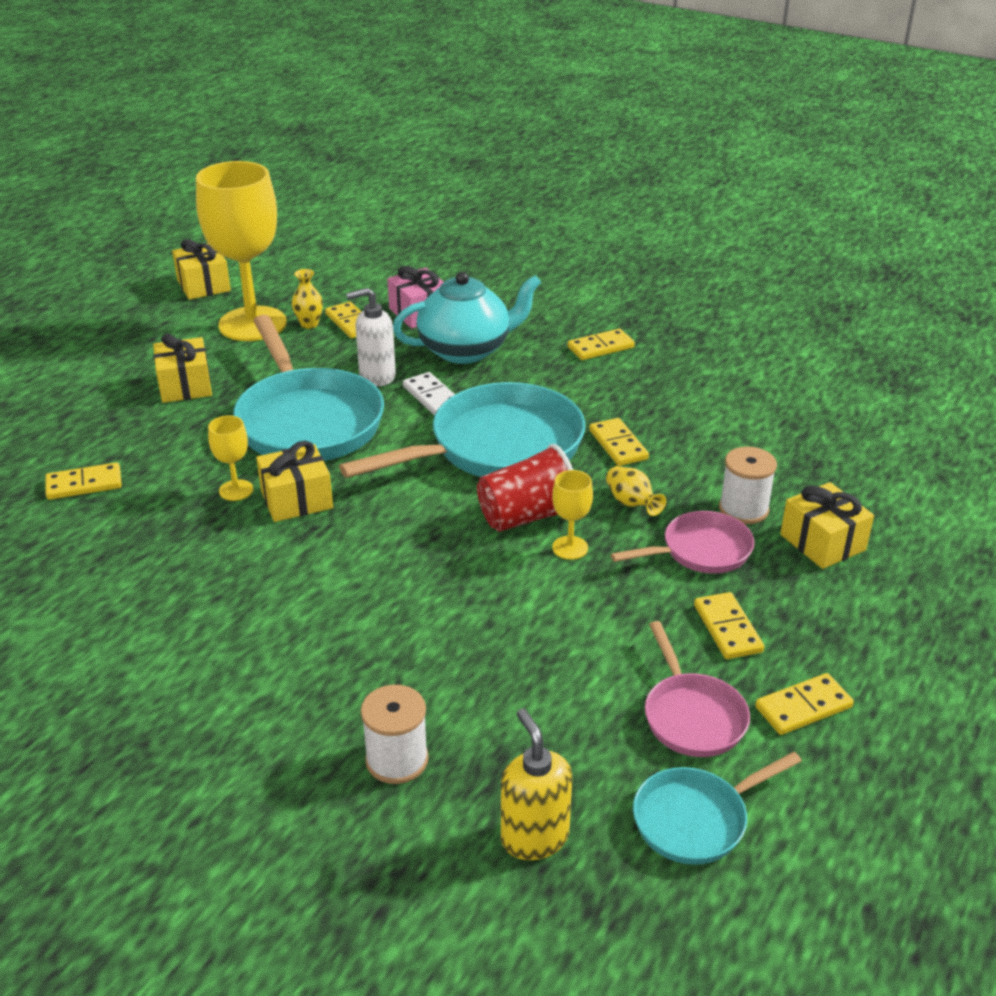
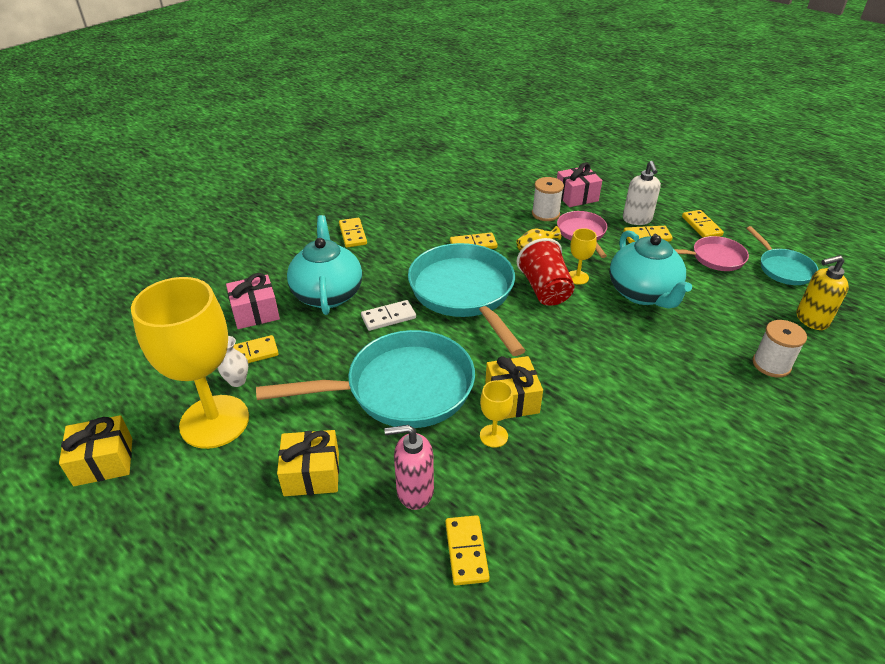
camera: 80 degrees left, 5 degrees up
(160, 446) = (414, 491): none -> pink soap dispenser
(309, 324) = (237, 381): yellow vase -> white vase
(377, 376) = (347, 344): white soap dispenser -> white soap dispenser (637, 219)
(549, 618) = (643, 293): none -> turquoise teapot
(822, 542) = (576, 197): yellow gift -> pink gift

